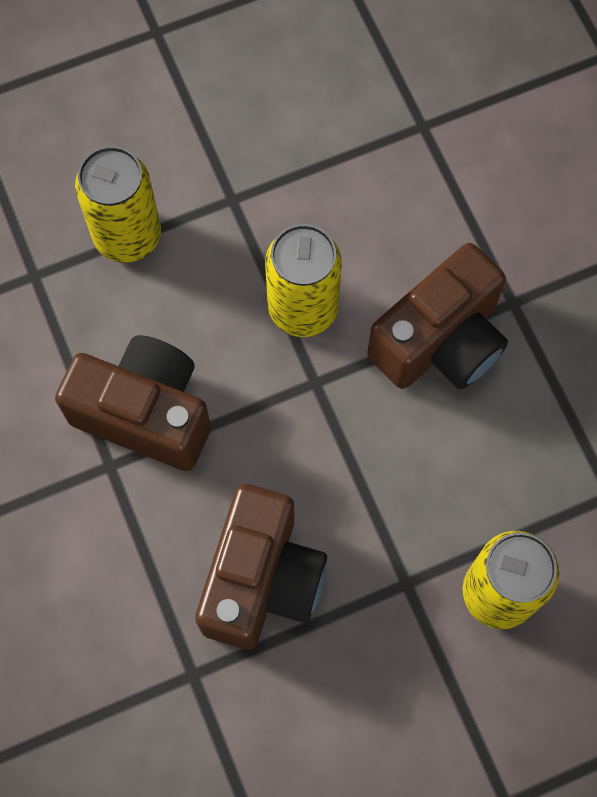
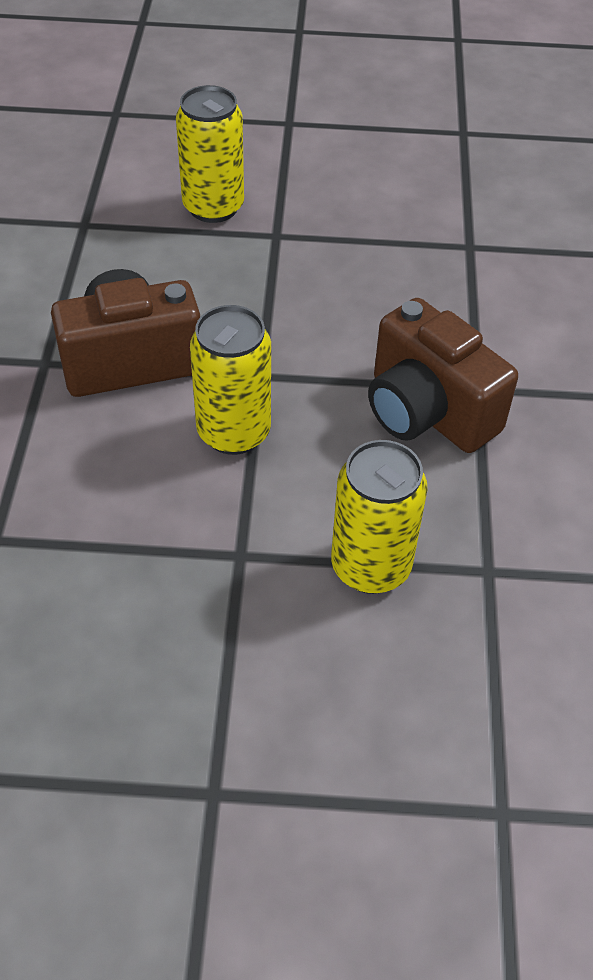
camera: 155 degrees left, 20 degrees down
(262, 579) = (386, 275): brown camera -> none

